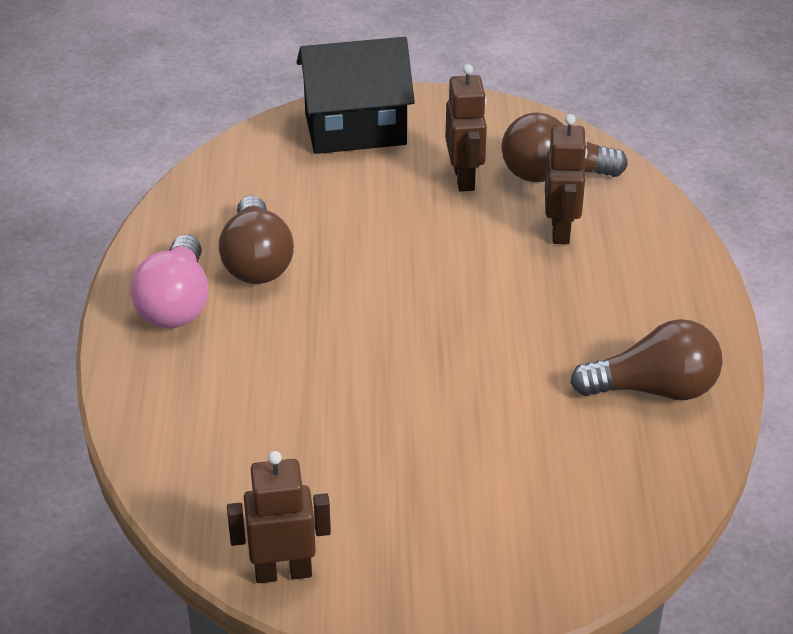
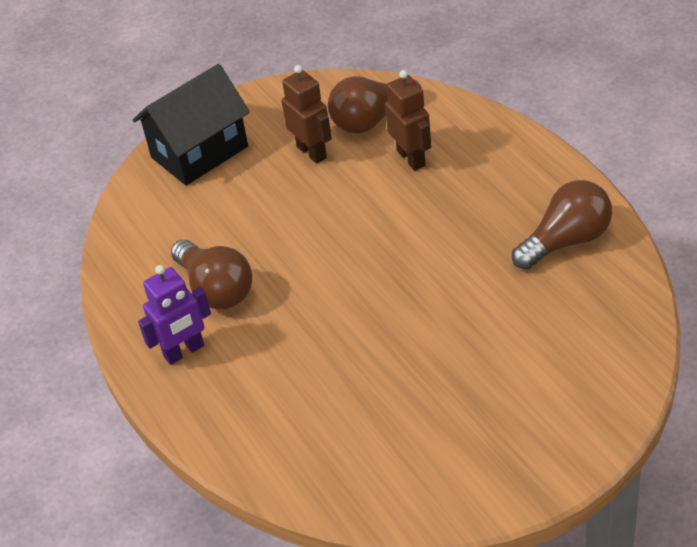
camera: 25 degrees left, 5 degrees up
(176, 304) = (184, 351): pink light bulb -> purple robot
(283, 572) = (433, 502): brown robot -> none

